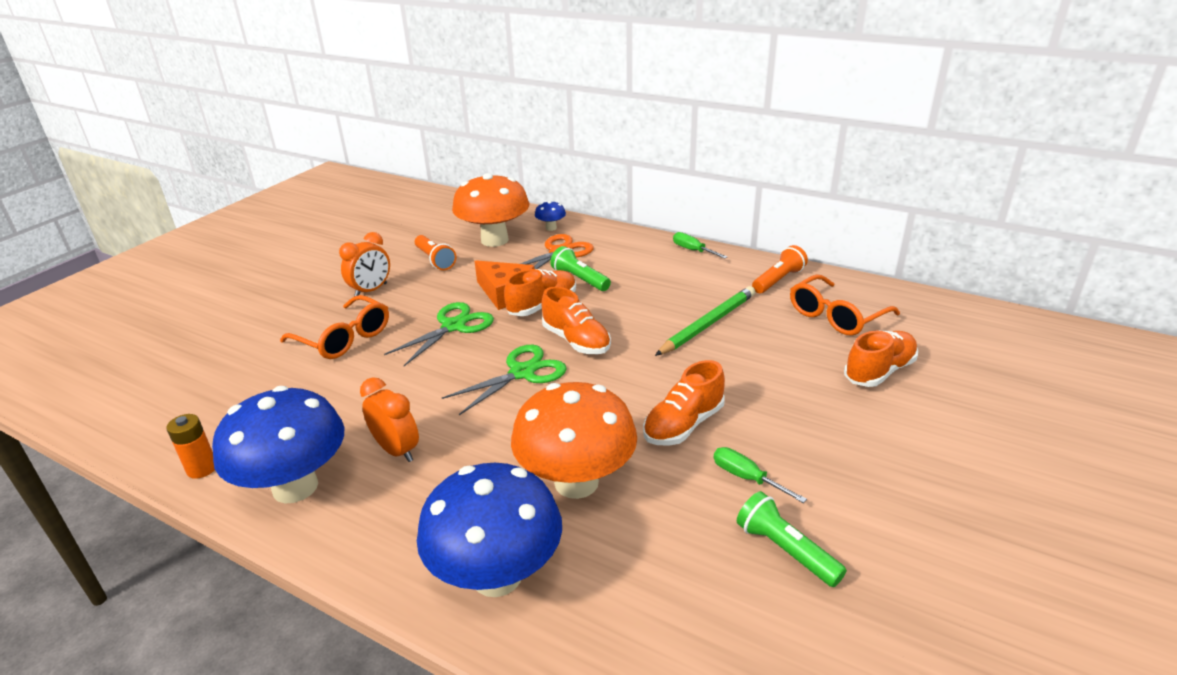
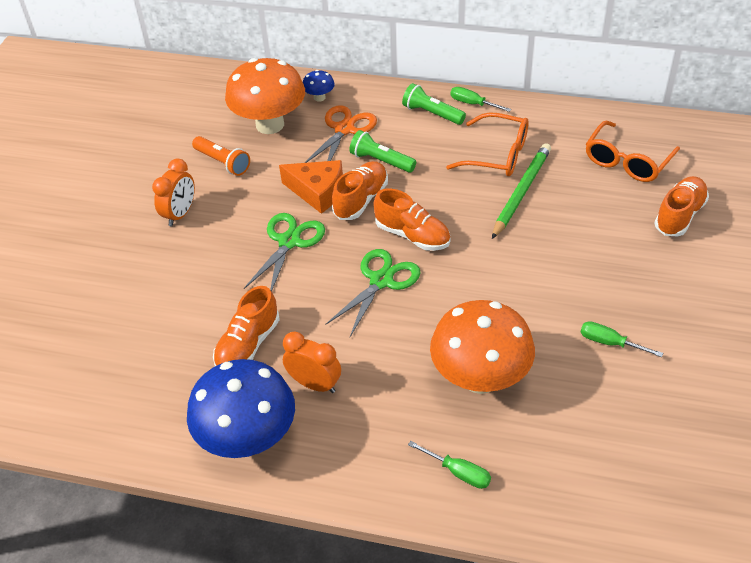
camera: 15 degrees left, 15 degrees up
(202, 469) = (152, 442): orange battery -> none
(344, 338) = (191, 277): orange glasses -> orange glasses (498, 155)
(497, 576) = (458, 472): blue mushroom -> green screwdriver
(683, 425) = (542, 304): orange shoe -> orange shoe (248, 345)
(778, 280) = (564, 128): orange flashlight -> none
(785, 550) = (659, 398): green flashlight -> green flashlight (432, 114)

